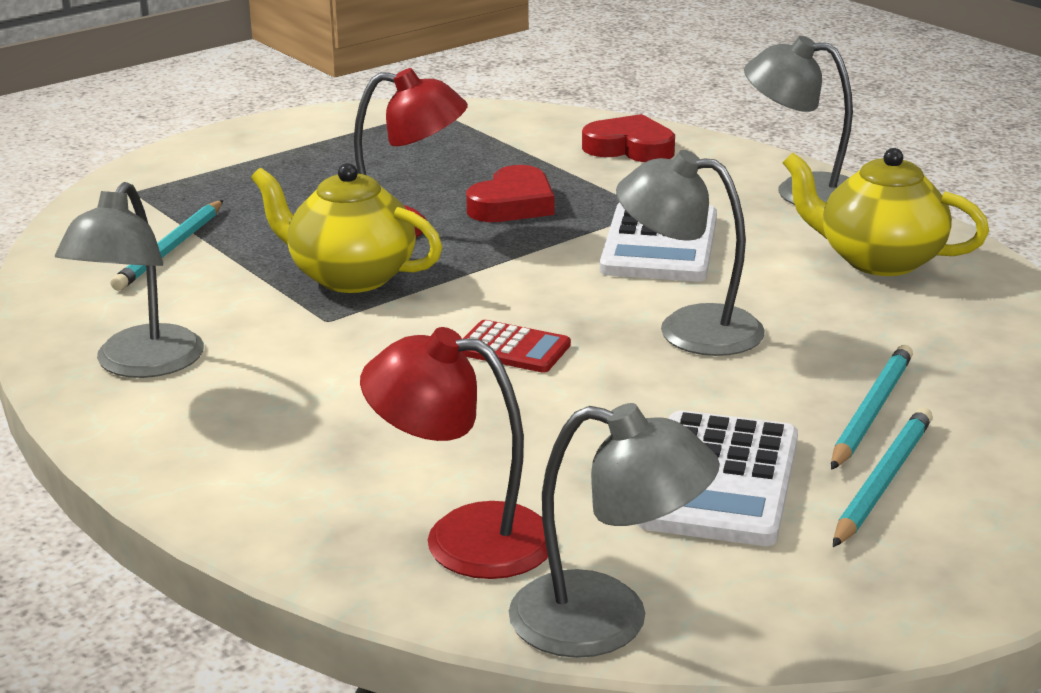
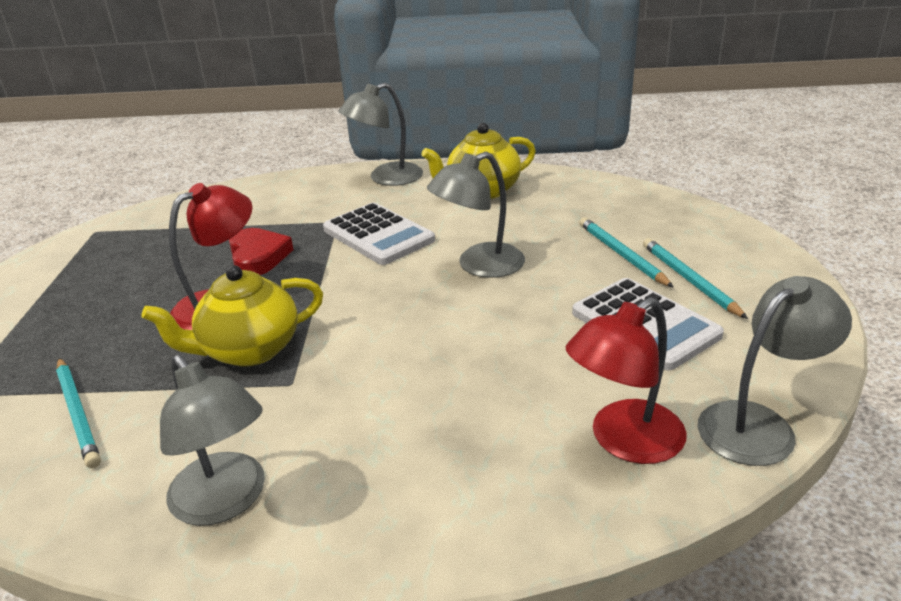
camera: 50 degrees left, 5 degrees up
(513, 348) = (426, 328): red calculator -> none
(630, 148) = (259, 197): red heart -> none

